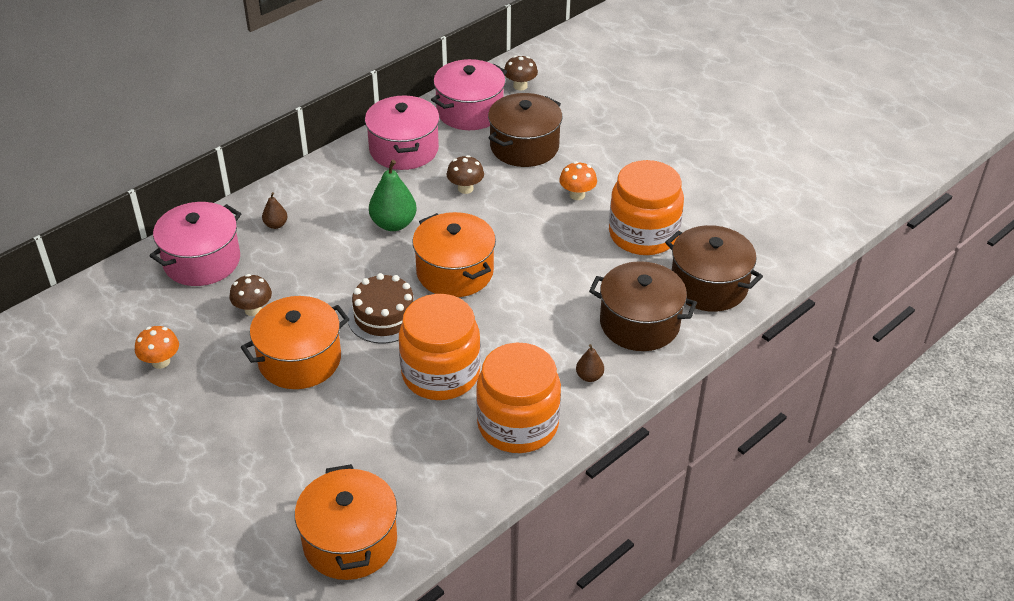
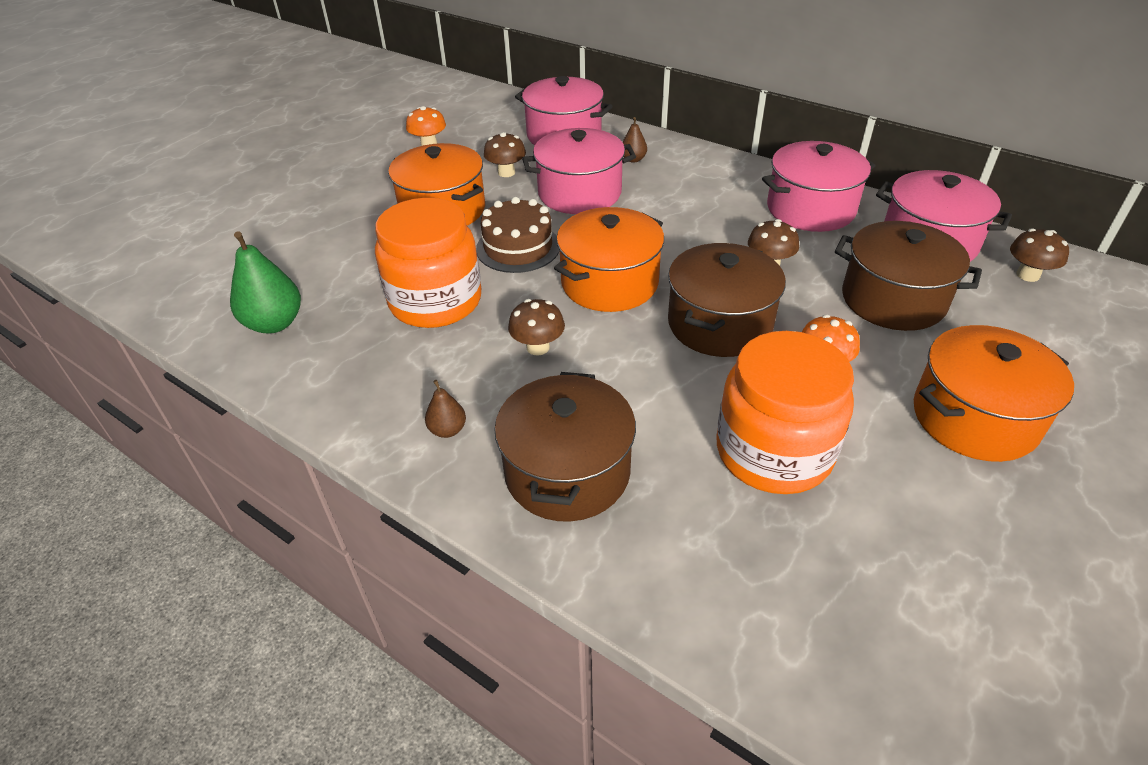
camera: 80 degrees right, 0 degrees up
(316, 267) = (579, 193): none -> pink pot
(350, 541) = (200, 285): orange pot -> orange pot (974, 418)
(393, 224) = (672, 226): green pear -> green pear (274, 323)
(517, 321) = (538, 347): none -> brown mushroom
(517, 424) = (357, 375): orange jar -> none
(708, 285) = (687, 555): brown pot -> brown pot (719, 324)

